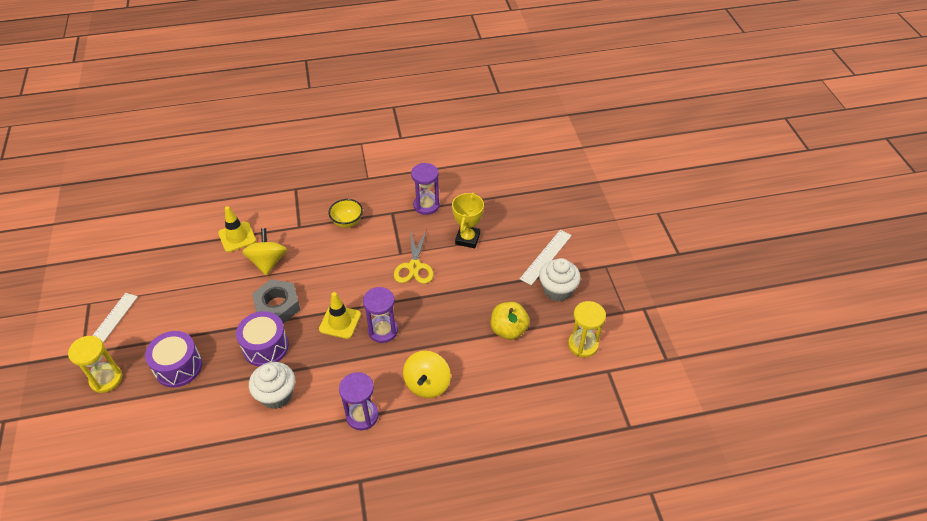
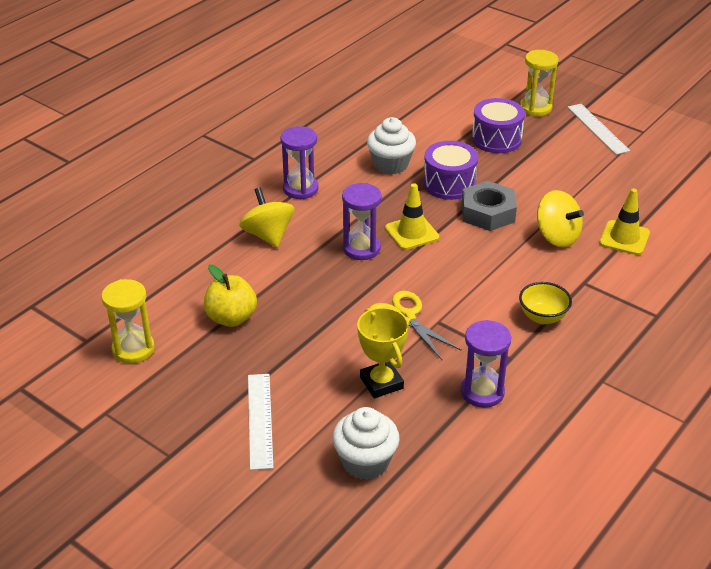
camera: 140 degrees right, 10 degrees down
(557, 290) = (210, 389): white cupcake -> white cupcake (365, 462)

